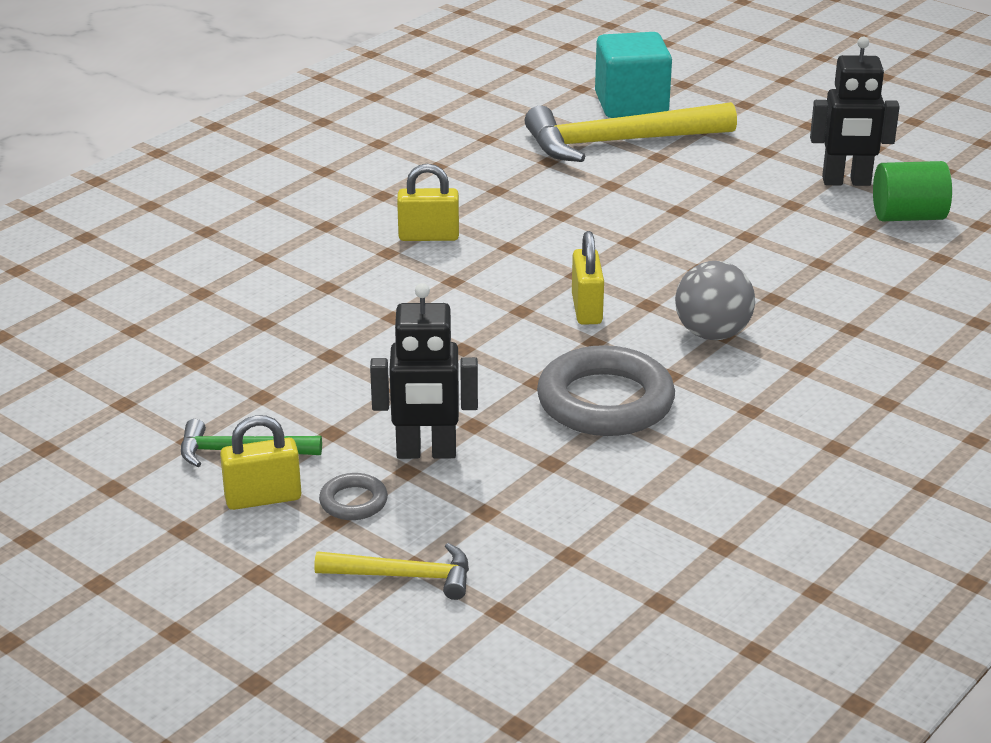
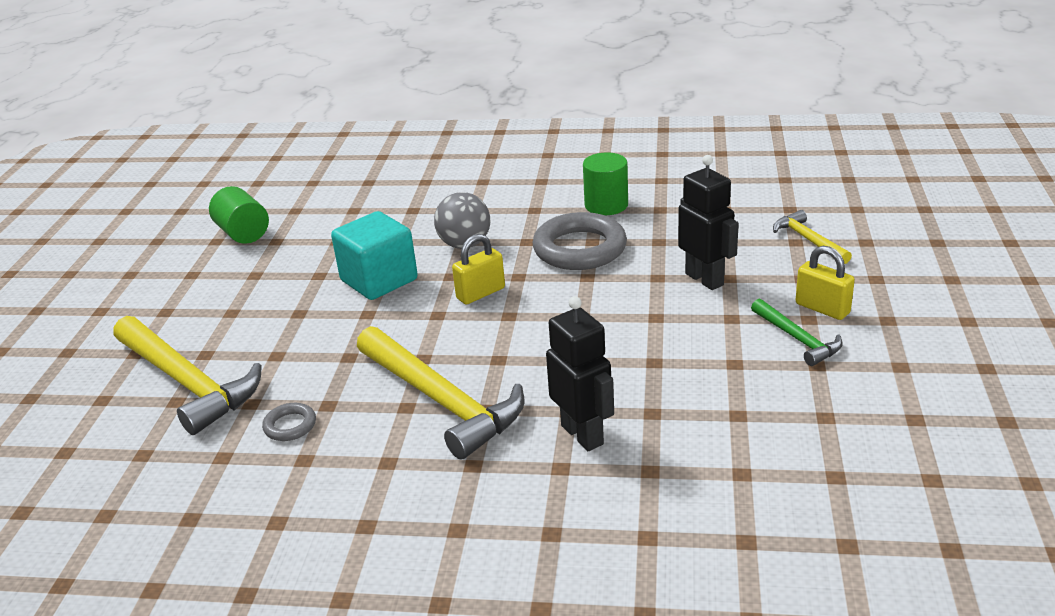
camera: 120 degrees left, 0 degrees up
(353, 502) = (779, 280): grey ring -> grey ring (290, 425)
(428, 236) = (441, 401): yellow padlock -> yellow hammer
(631, 104) = (95, 407): turquoise cube -> turquoise cube (379, 280)
(697, 466) = (606, 205): none -> green cylinder
(846, 182) = (202, 267): black robot -> black robot (583, 434)

